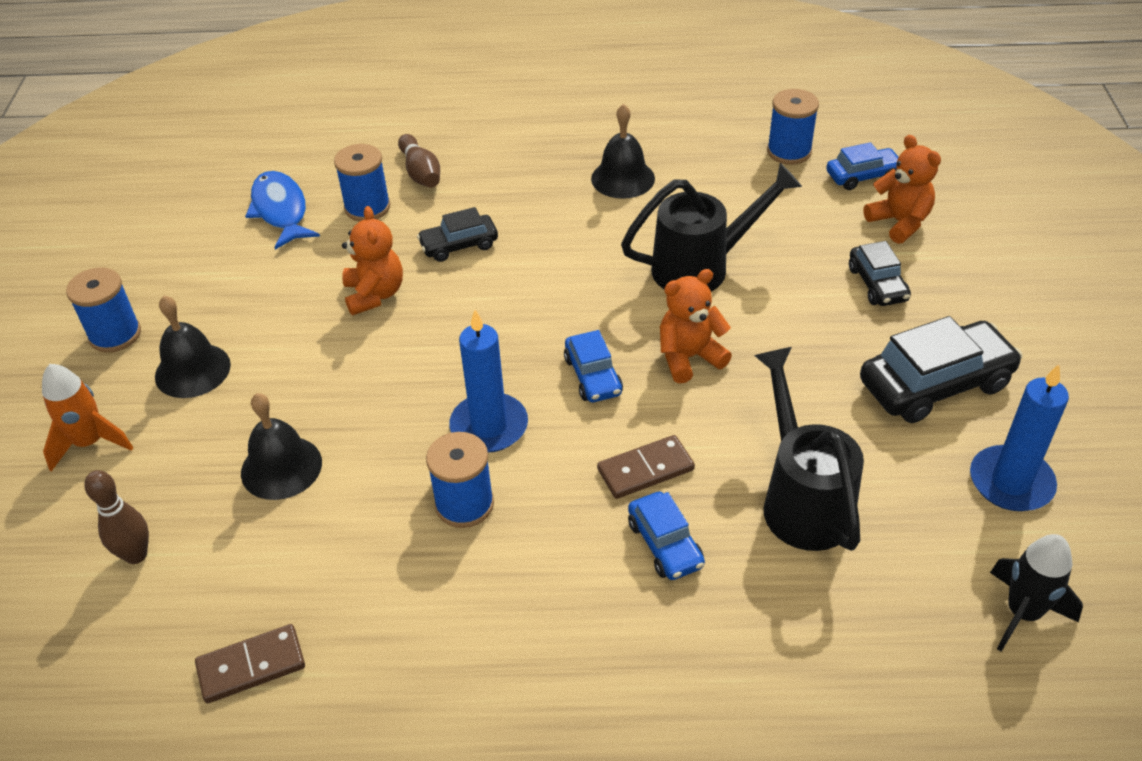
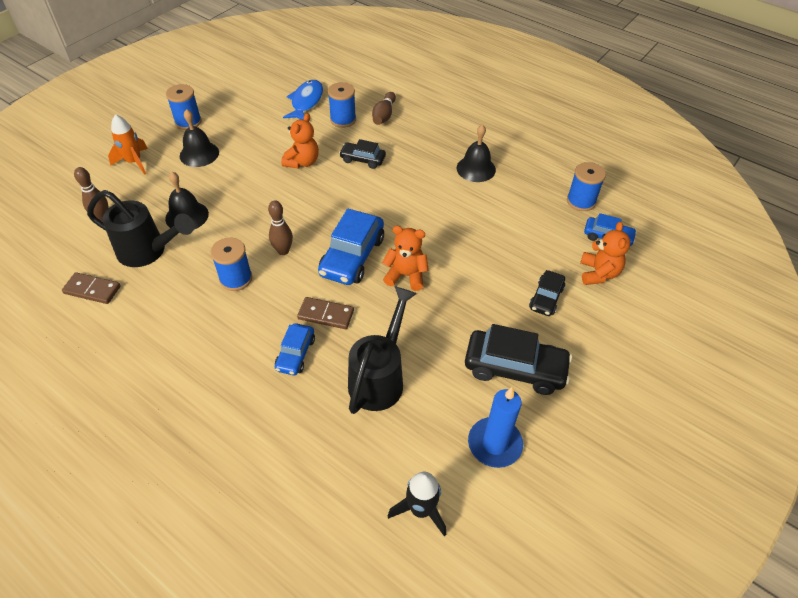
camera: 35 degrees right, 5 degrees up
(489, 426) = (283, 251): blue candle -> brown bowling pin
(593, 376) = (352, 256): blue car -> blue car, size x1.75
(703, 267) = (464, 235): black watering can -> black watering can (149, 251)

